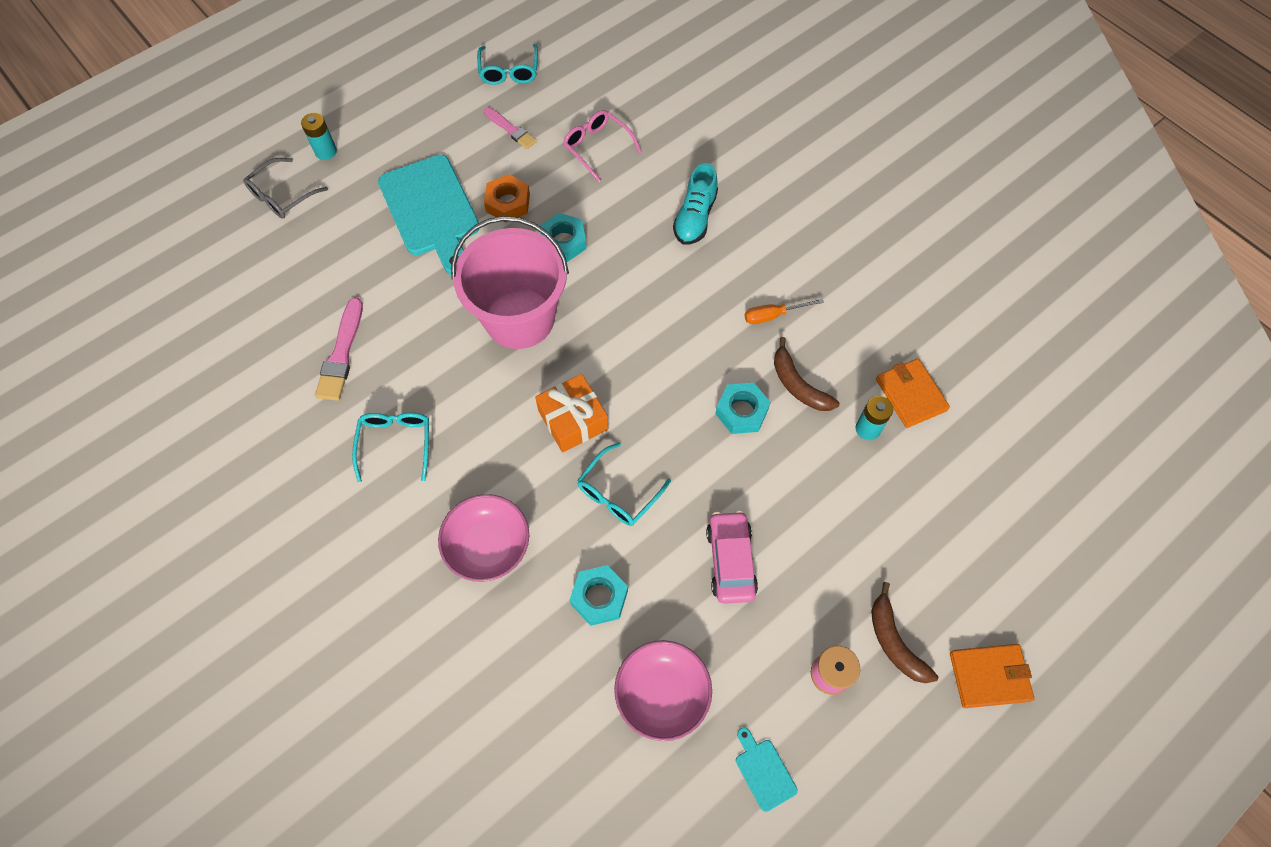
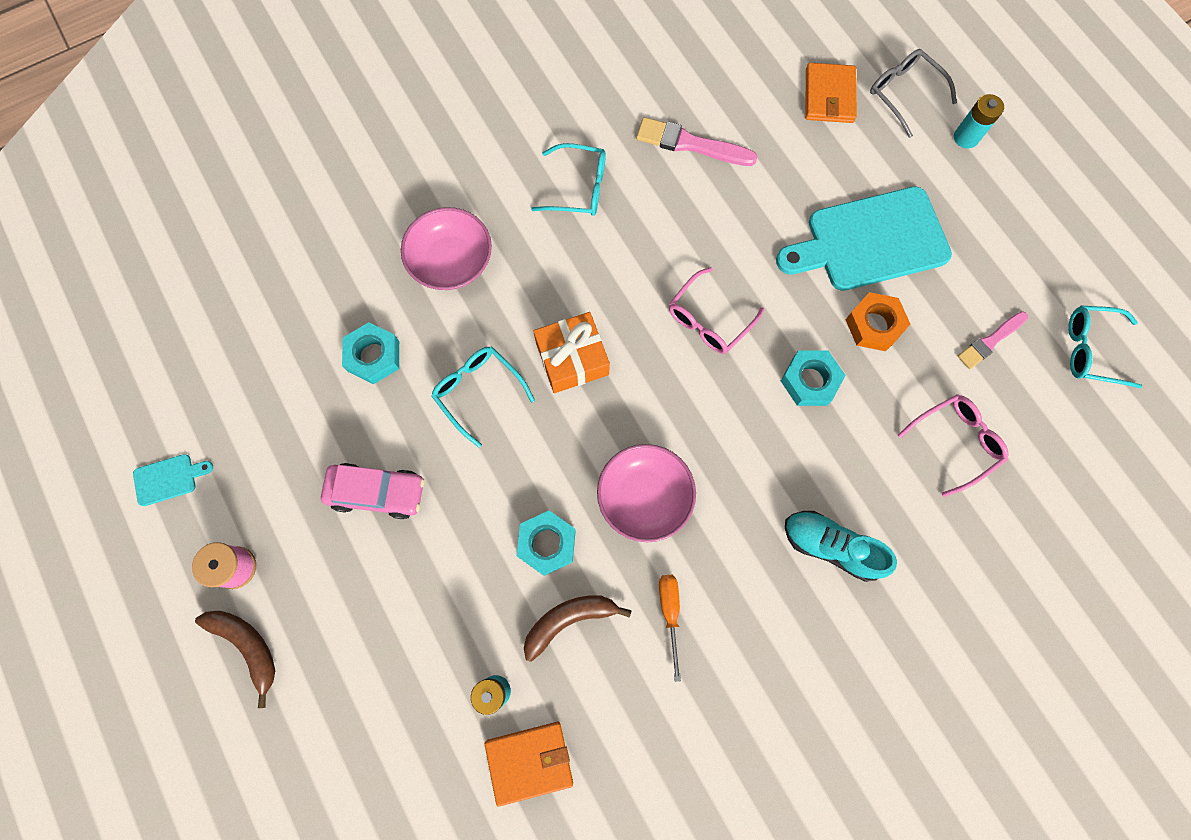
camera: 100 degrees right, 10 degrees up
(519, 318) = (709, 319): pink bucket -> pink glasses
(662, 694) = (266, 399): pink bowl -> pink bowl (644, 497)
(894, 642) = (247, 646): brown banana -> brown banana turned 60 degrees clockwise
(989, 676) = (182, 742): orange wallet -> orange wallet (829, 96)

